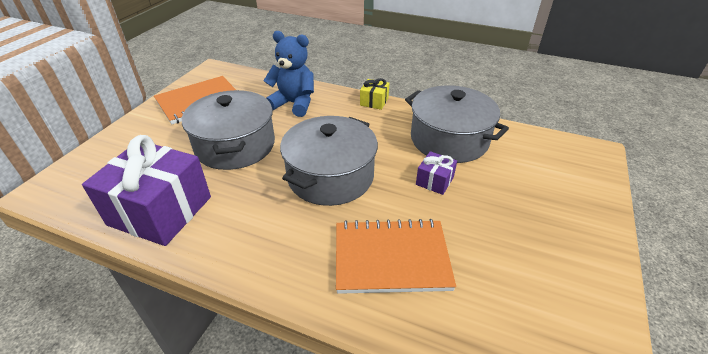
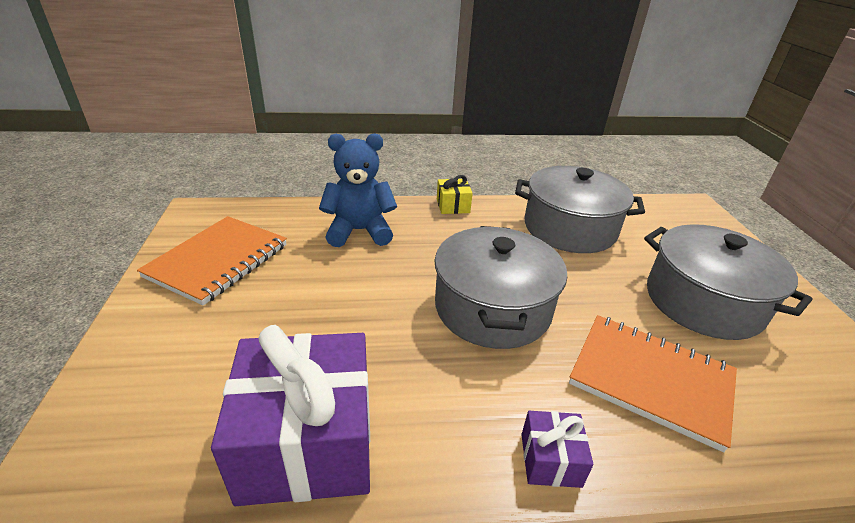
camera: 30 degrees left, 5 degrees down
(235, 145) = (332, 307): grey pot -> grey pot (703, 301)
(391, 258) = (650, 380): orange notebook -> orange notebook turned 60 degrees clockwise
(434, 181) = (601, 277): purple gift -> purple gift (550, 460)

